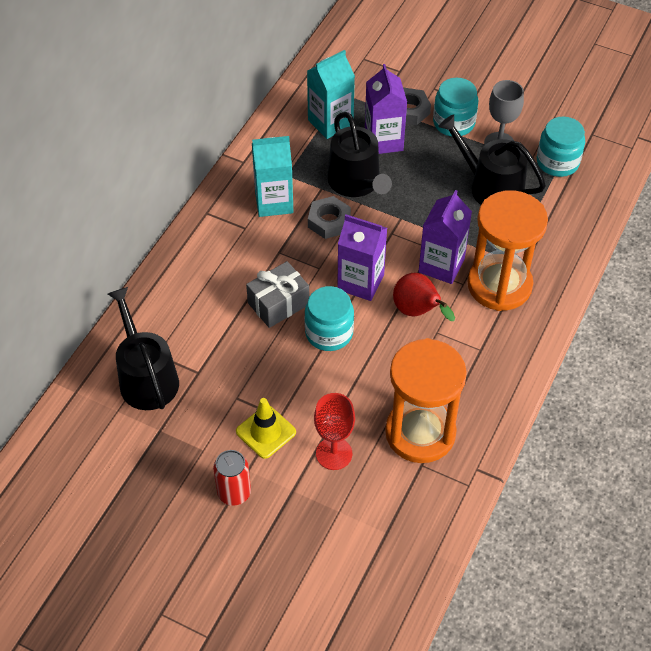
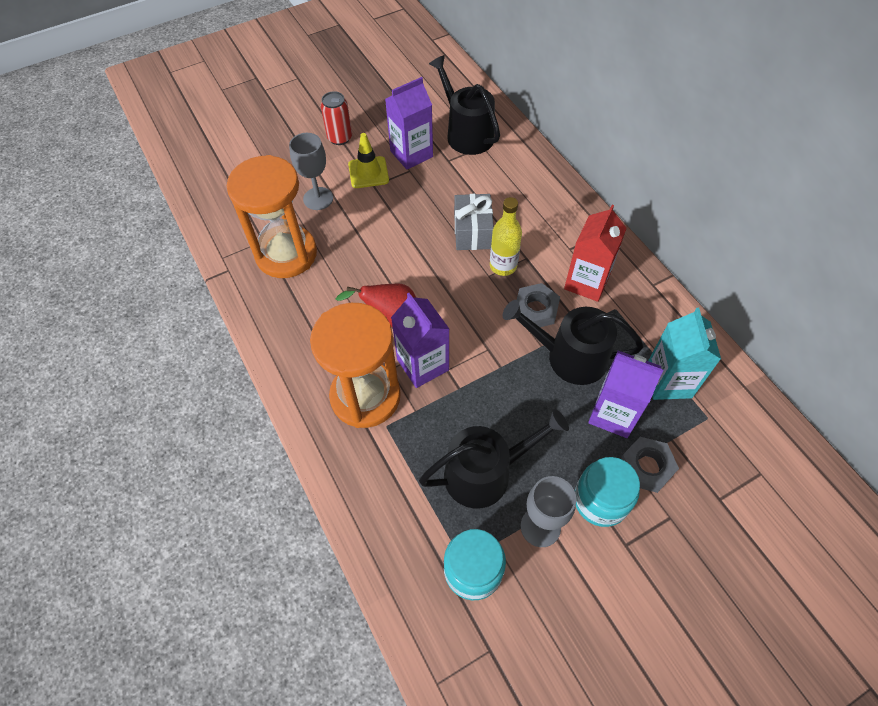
camera: 125 degrees right, 5 degrees up
(146, 378) = (466, 133): black watering can -> black watering can turned 135 degrees counterclockwise
(274, 202) = (586, 282): turquoise carton -> red carton
(300, 263) = (503, 266): none -> yellow bottle
(329, 333) = (419, 248): turquoise jar -> none
(334, 453) = (318, 198): red goblet -> grey goblet
(360, 282) = (451, 295): purple carton -> purple carton (411, 154)

